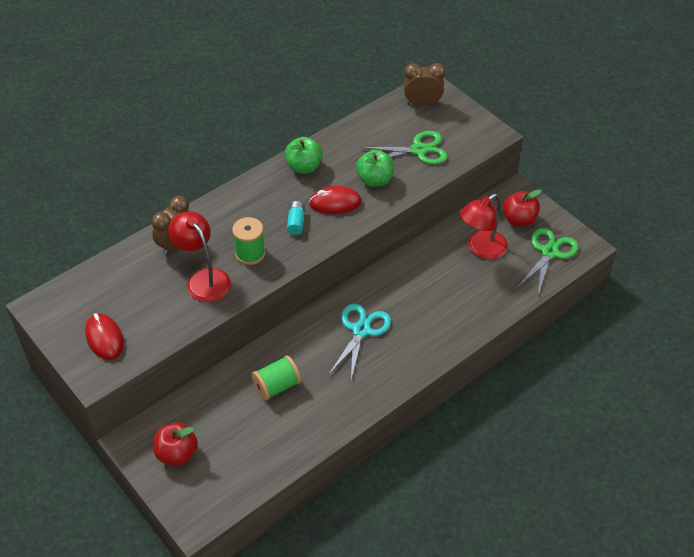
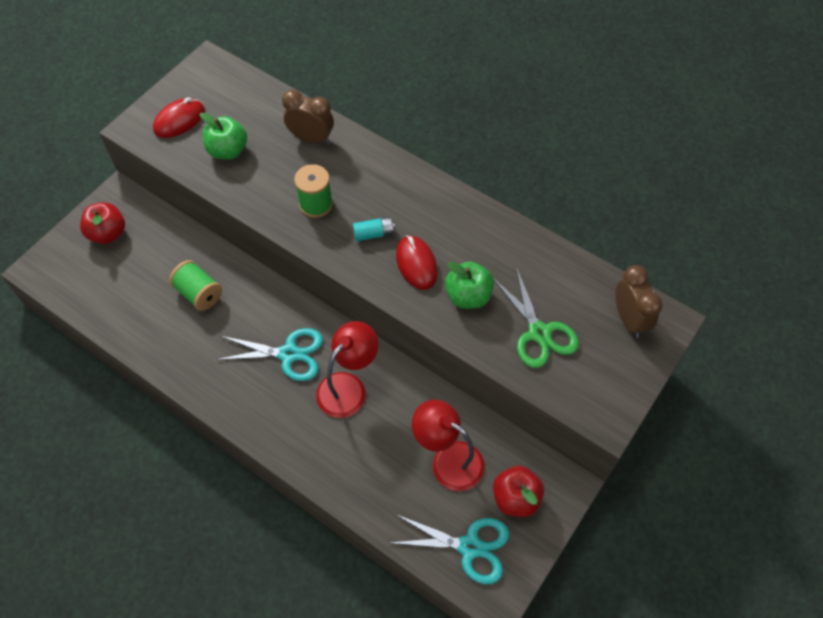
camera: 75 degrees right, 10 degrees up
(203, 279) = (271, 174): red lamp -> red lamp (348, 387)
(304, 167) = (464, 220): green apple -> green apple (228, 151)
(549, 252) = (469, 547): green scissors -> turquoise scissors

